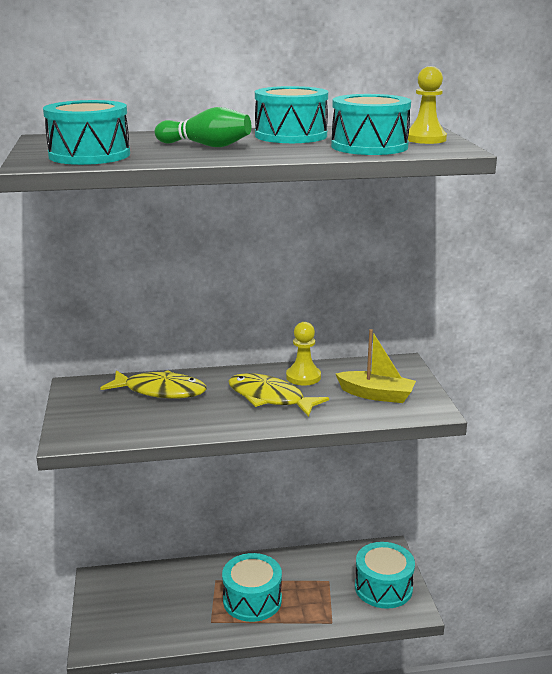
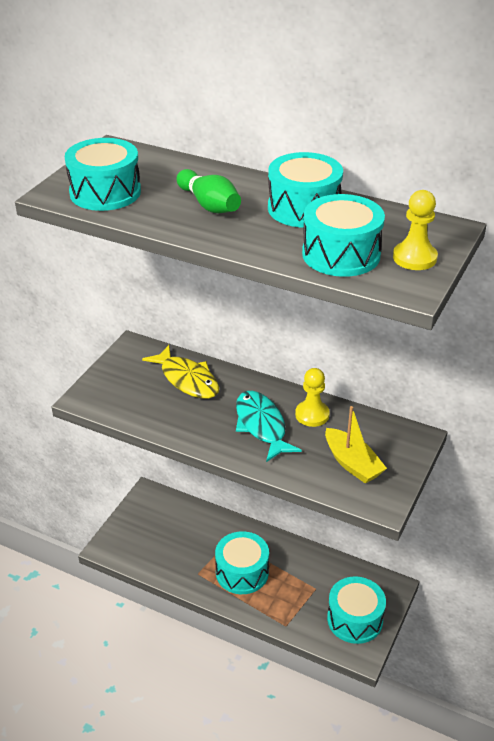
camera: 35 degrees right, 15 degrees up
(270, 398) = (262, 426): yellow fish -> turquoise fish

